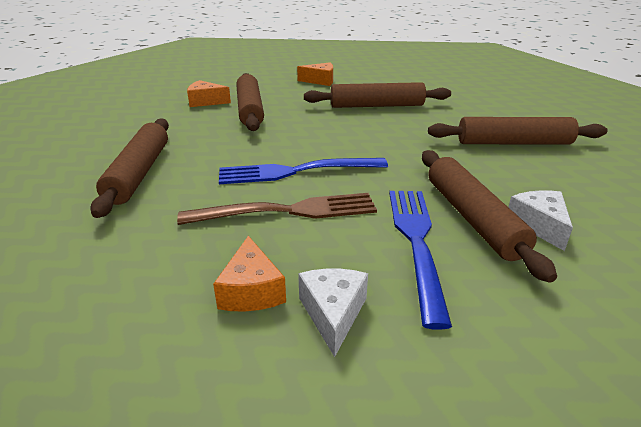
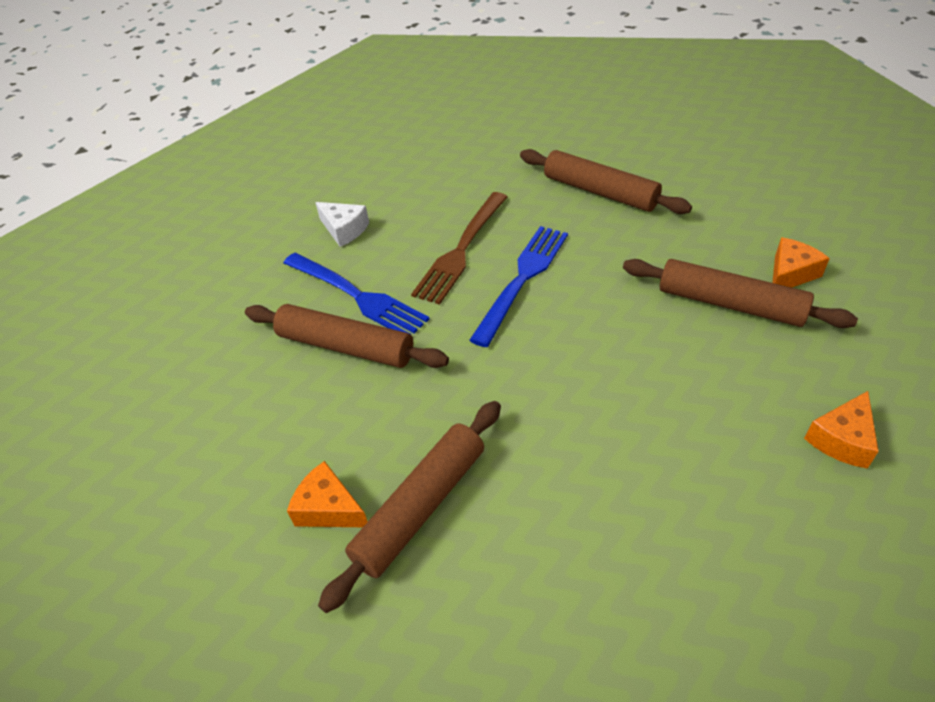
camera: 130 degrees right, 15 degrees up
(251, 290) = (395, 208): orange cheese -> orange cheese (329, 508)
(376, 106) = (661, 444): brown rolling pin -> none
(539, 225) = (295, 380): white cheese -> none

